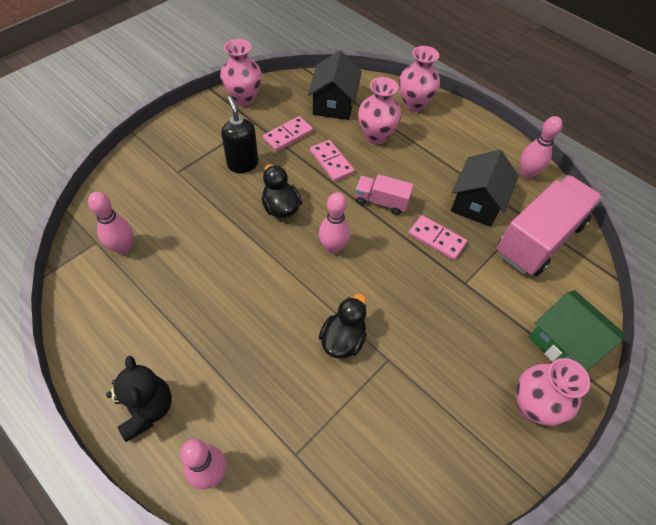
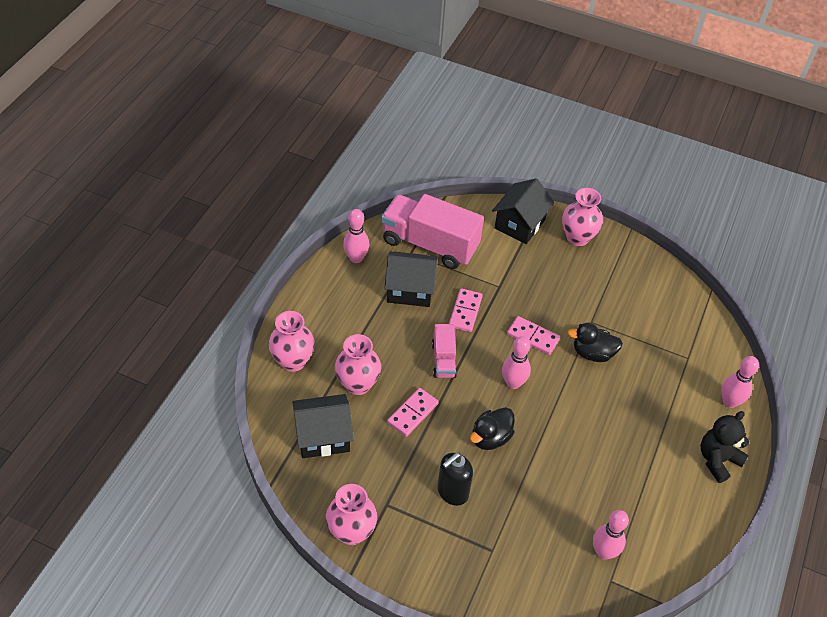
camera: 110 degrees left, 5 degrees down
(288, 135) = (392, 465): pink domino -> pink domino (533, 337)
(564, 343) = (520, 224): green house -> black house

